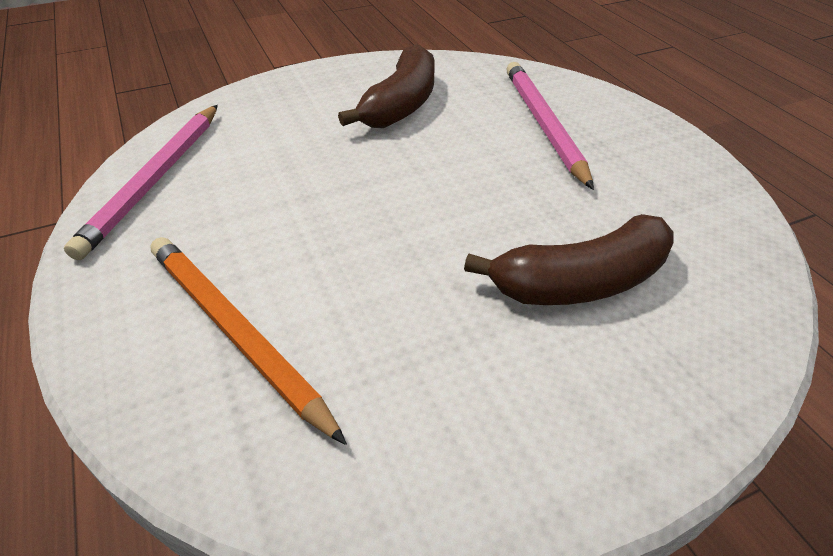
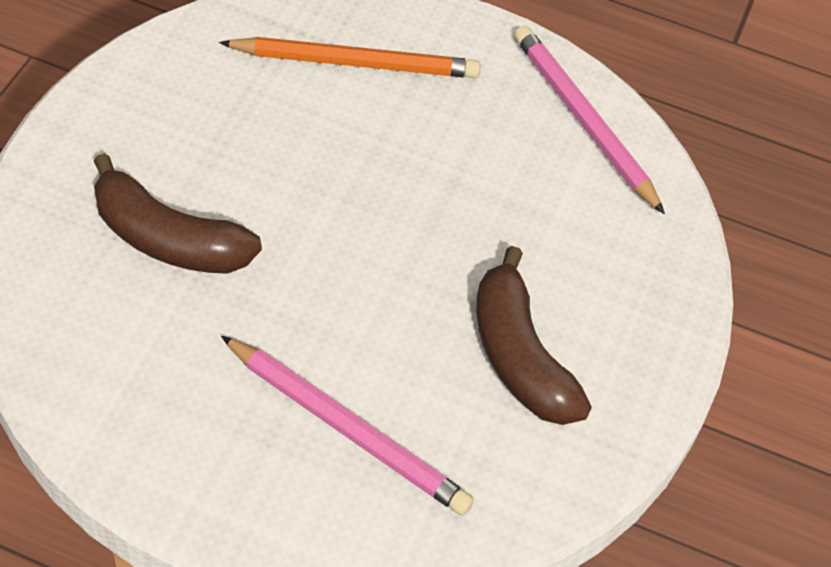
camera: 130 degrees right, 10 degrees up
(580, 282) = (169, 239): brown banana -> brown banana turned 90 degrees counterclockwise

